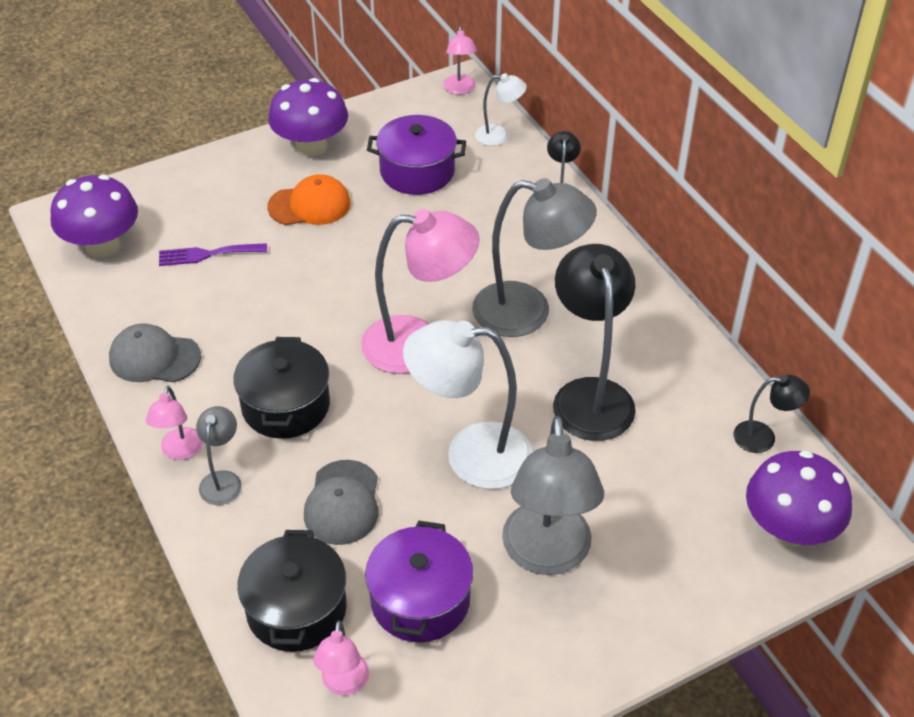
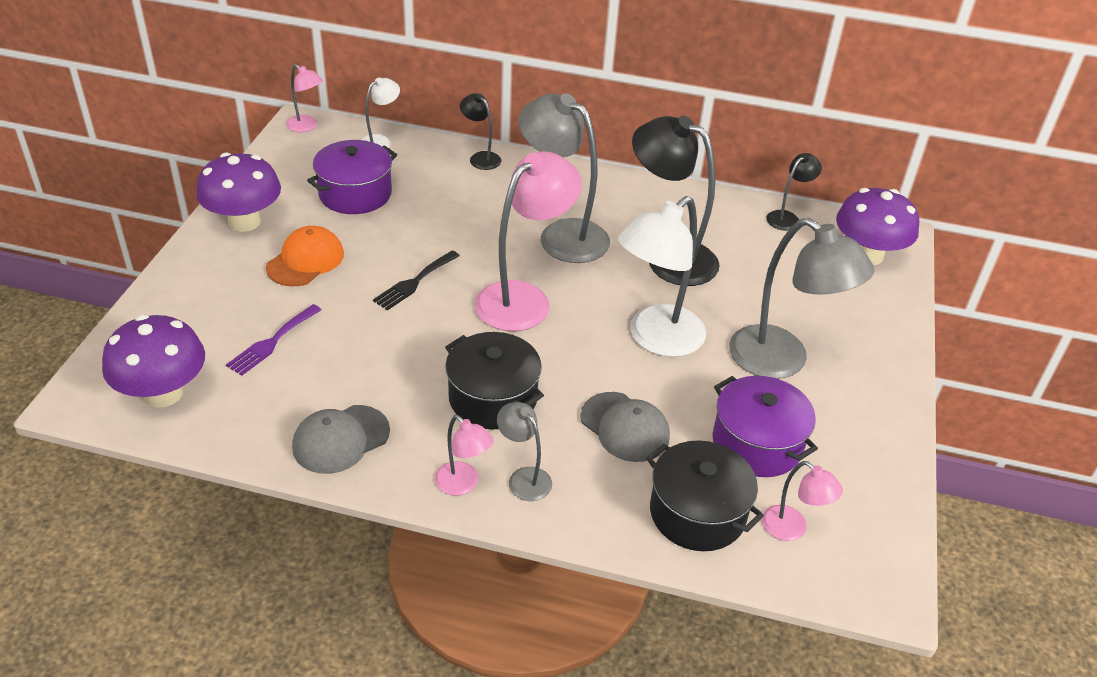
camera: 50 degrees left, 5 degrees down
(359, 274) = (414, 282): none -> black fork
(528, 312) = (562, 235): grey lamp -> grey lamp turned 105 degrees counterclockwise

